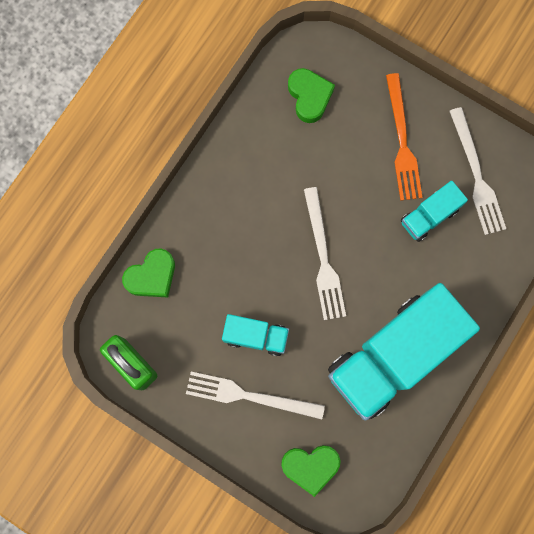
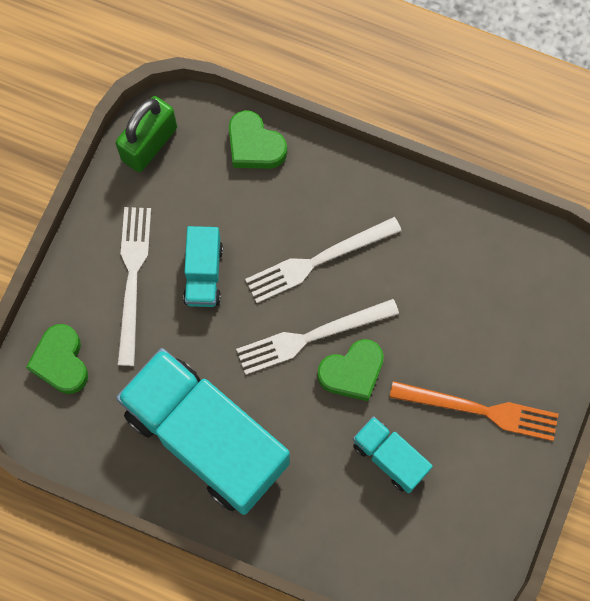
camera: 80 degrees right, 5 degrees down
(309, 97) = (514, 287): green heart -> green heart (352, 372)
(402, 142) = (480, 410): orange fork -> orange fork turned 150 degrees counterclockwise
(476, 175) = (455, 511): white fork -> white fork (318, 260)

